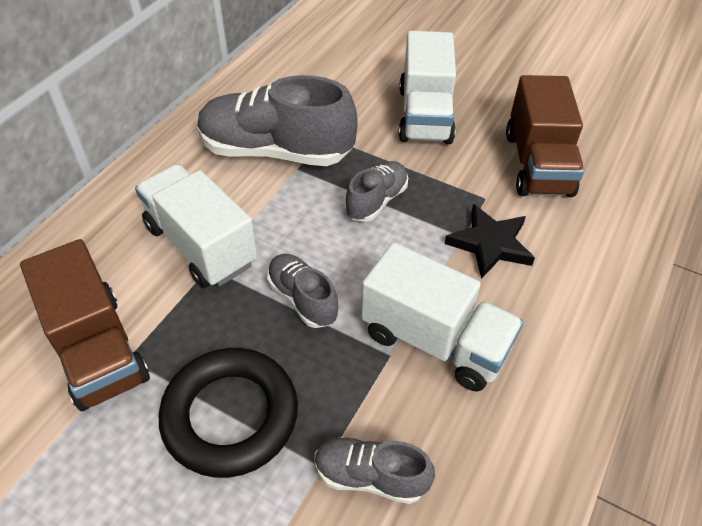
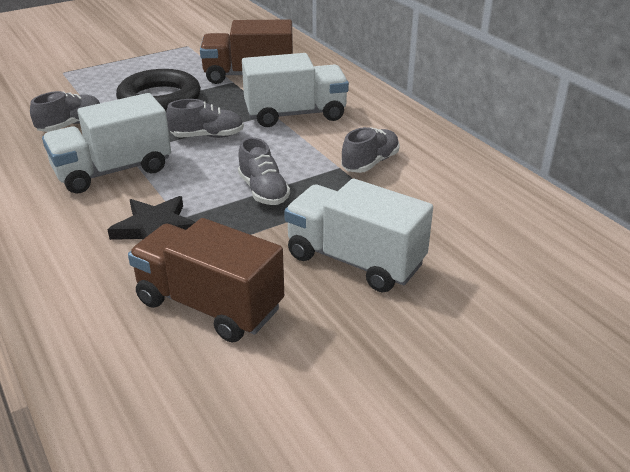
camera: 120 degrees right, 15 degrees down
(276, 151) = (370, 163): grey shoe -> grey shoe, size x0.51

